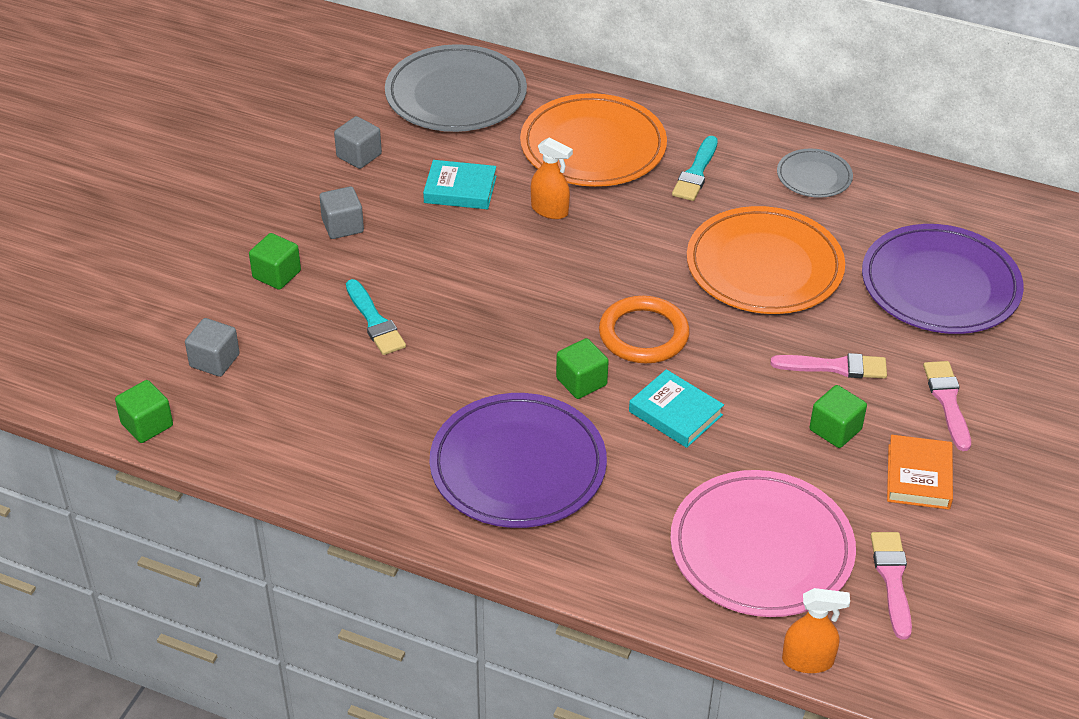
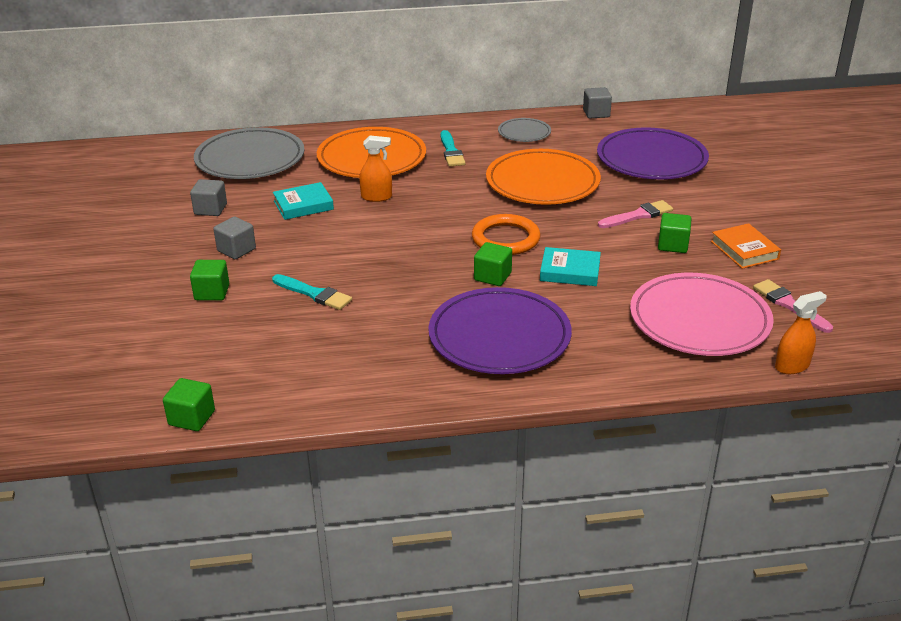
camera: 30 degrees left, 10 degrees down
(214, 360) = (211, 359): grey cube -> grey cube (596, 113)
(948, 402) = (718, 210): pink brush -> none

